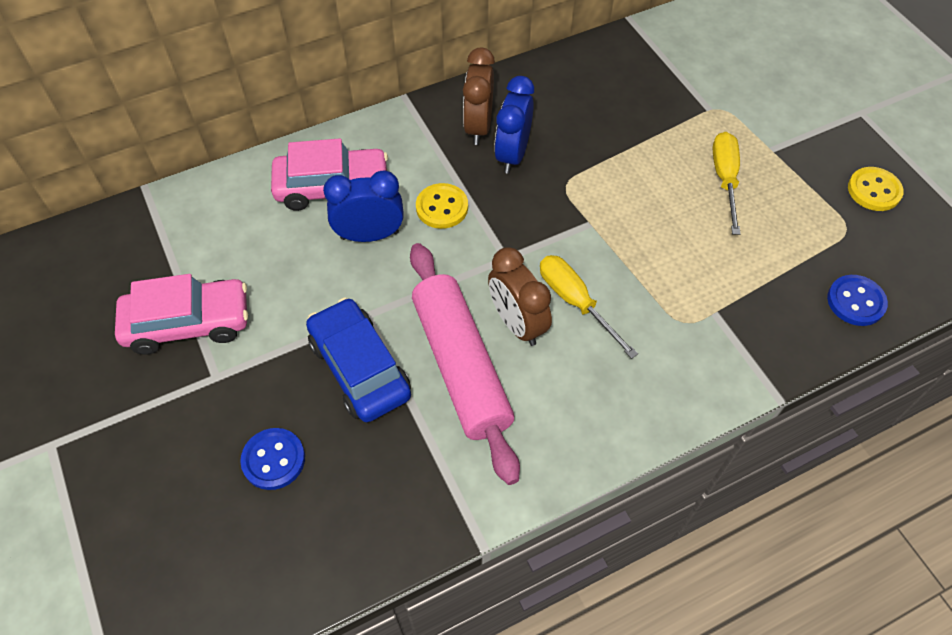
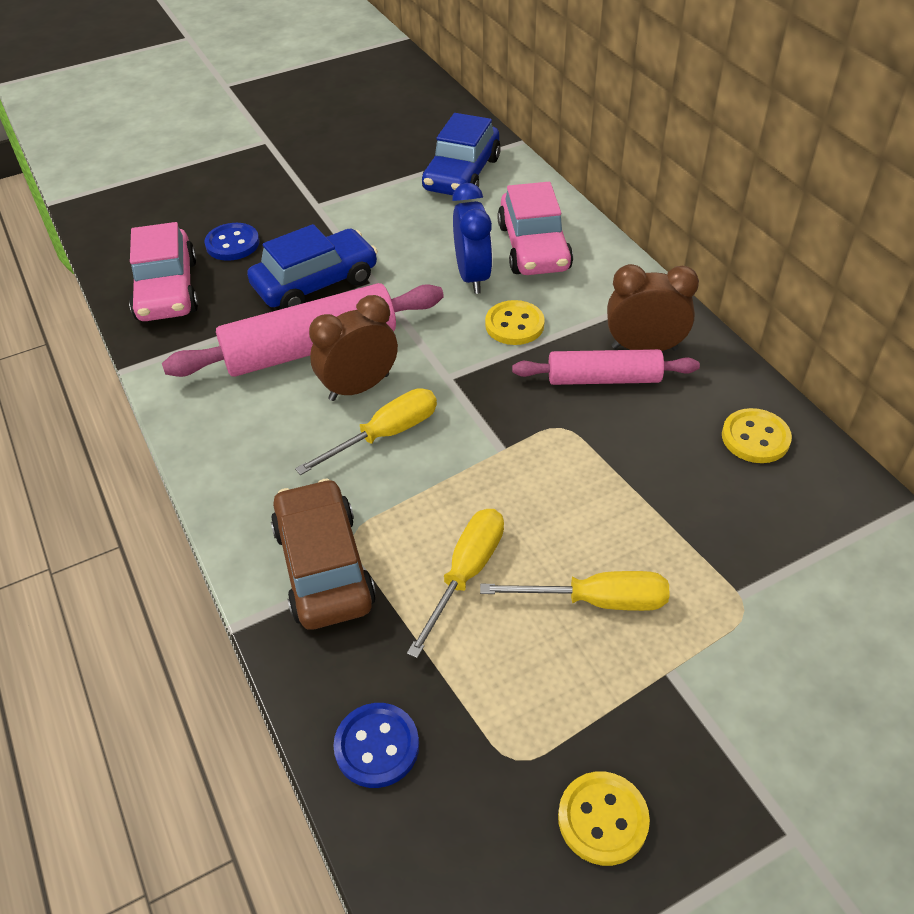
camera: 90 degrees right, 10 degrees down
(188, 323) = (371, 184): pink car -> pink car (167, 290)
(192, 239) = (462, 174): none -> blue car
(512, 155) = (604, 379): blue clock -> pink rolling pin
(575, 80) = (755, 438): none -> yellow button
(712, 250) = (466, 574): none -> yellow screwdriver
(716, 340) = (323, 566): none -> brown car

